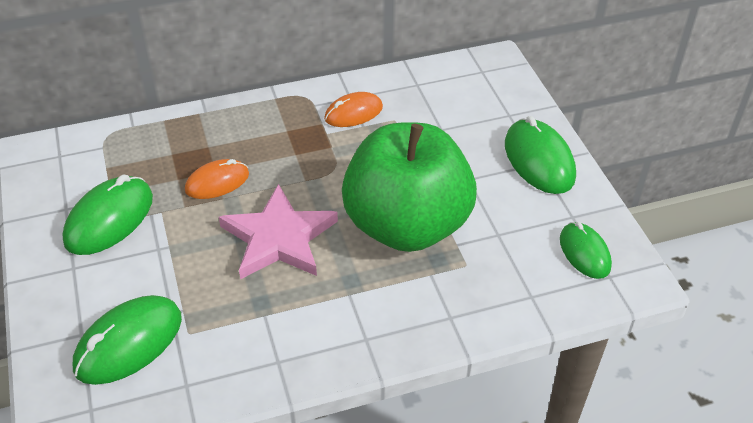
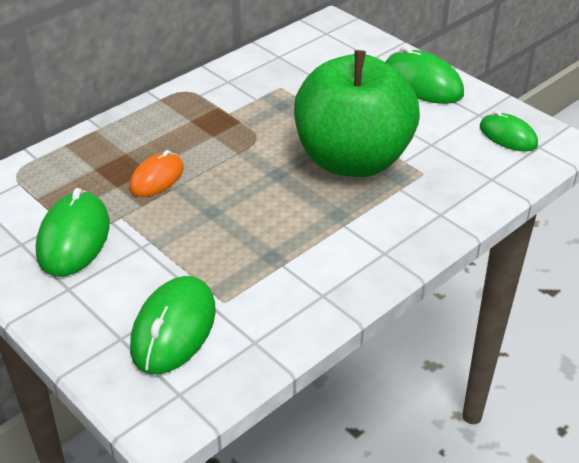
camera: 25 degrees left, 5 degrees down
(279, 238) = (249, 203): pink star -> none
(353, 113) = (240, 91): orange mouse -> none

